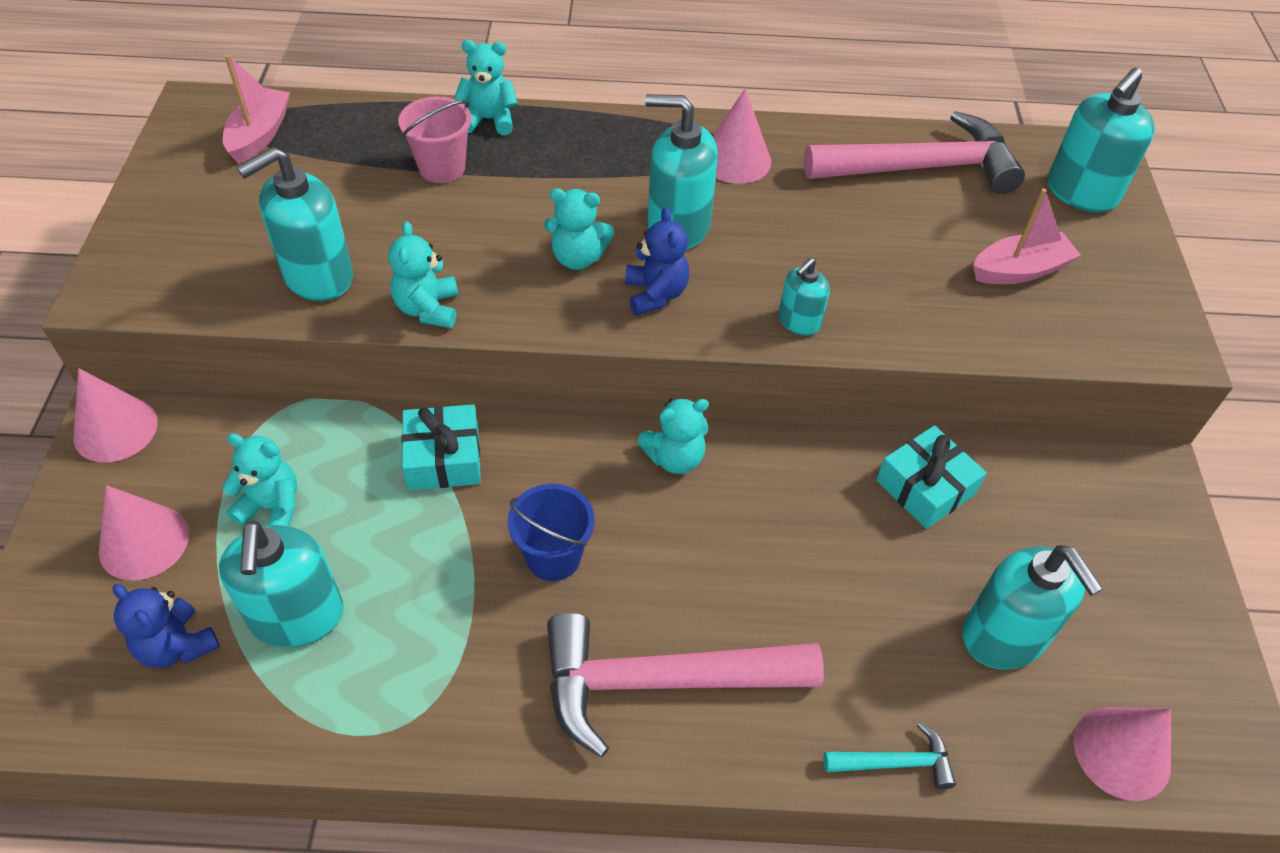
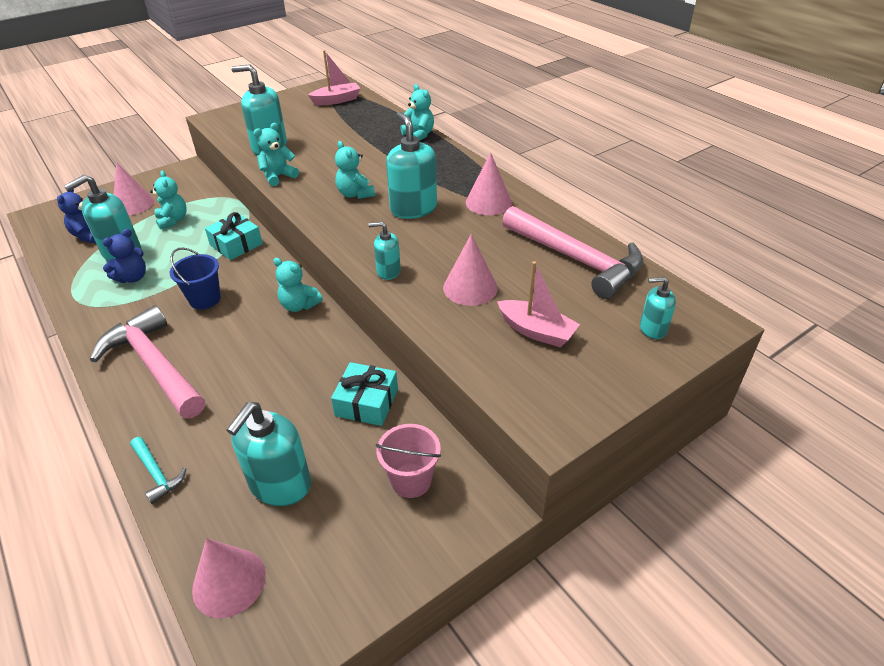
camera: 55 degrees right, 10 degrees down
(115, 429) = (182, 172): pink cone -> pink cone (470, 287)
(442, 168) = (371, 140): pink bucket -> pink bucket (411, 480)
(655, 294) = (356, 223): blue teddy bear -> blue teddy bear (133, 277)
(1081, 193) = (652, 329): turquoise soap dispenser -> turquoise soap dispenser, size x0.55

